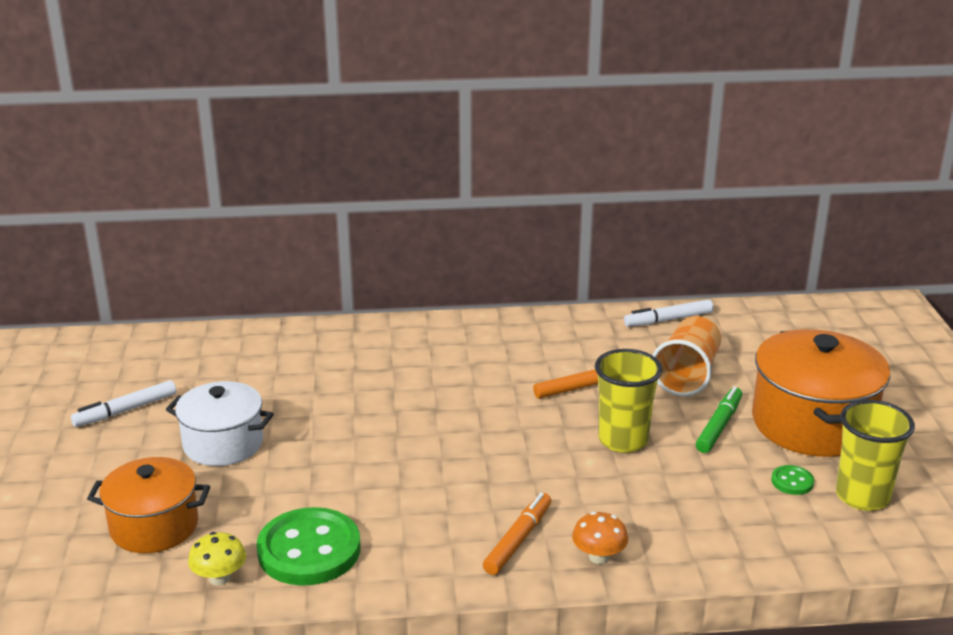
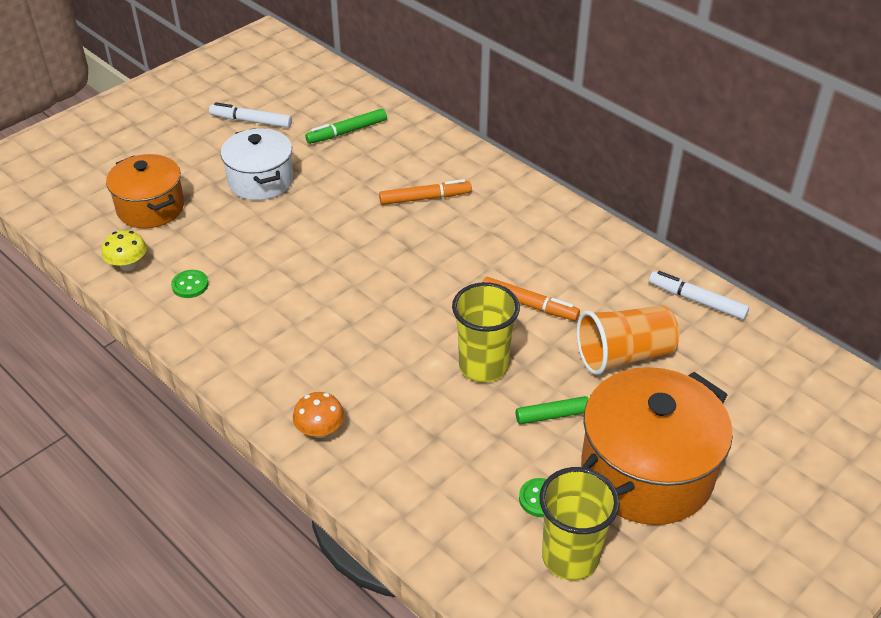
camera: 50 degrees right, 15 degrees up
(233, 368) = (347, 132): none -> green marker
(309, 550) = (190, 285): green button -> green button, size x0.43
(518, 540) = (298, 377): orange marker -> orange marker (425, 198)

